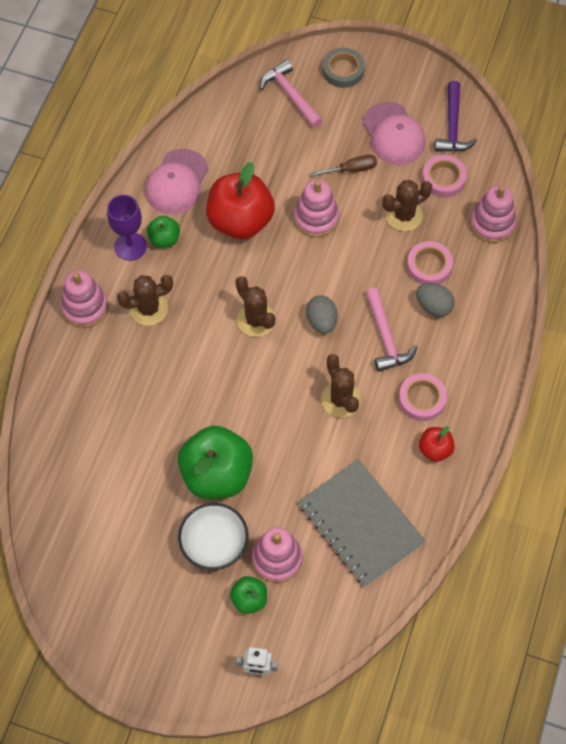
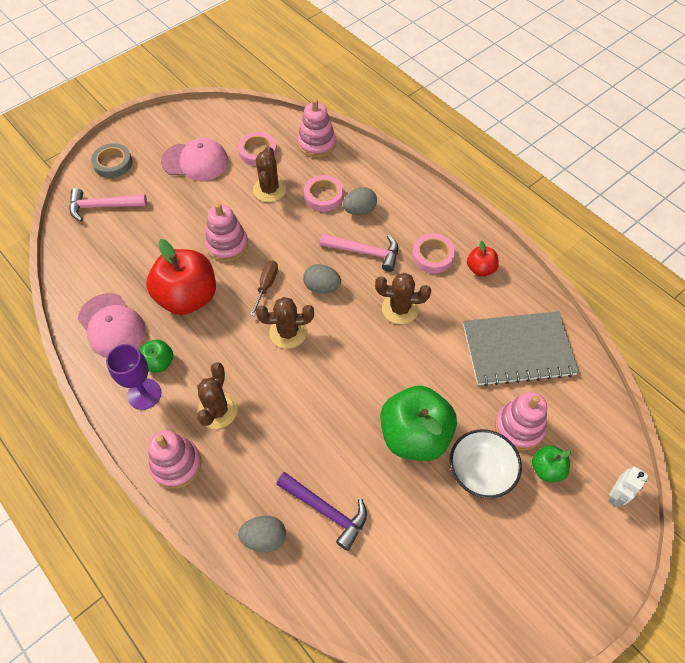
camera: 60 degrees left, 5 degrees down
(62, 406) = (264, 538): none -> grey egg
(352, 169) = (203, 201): brown screwdriver -> brown screwdriver (266, 285)
(452, 126) = (219, 126): purple hammer -> purple hammer (326, 511)

